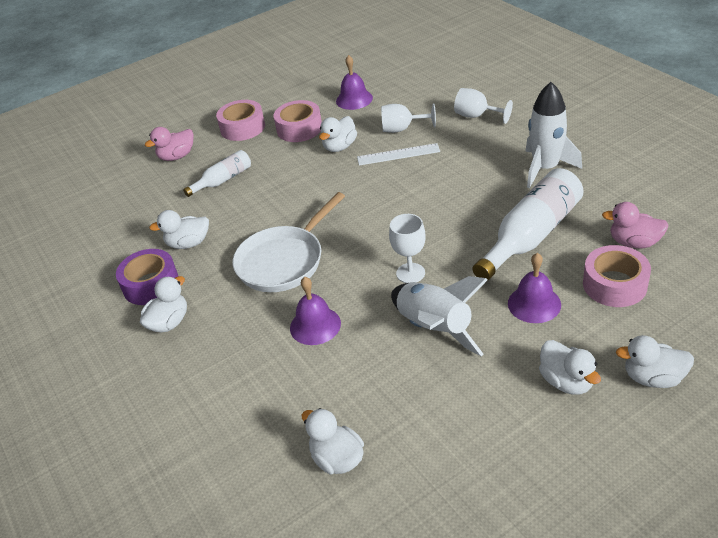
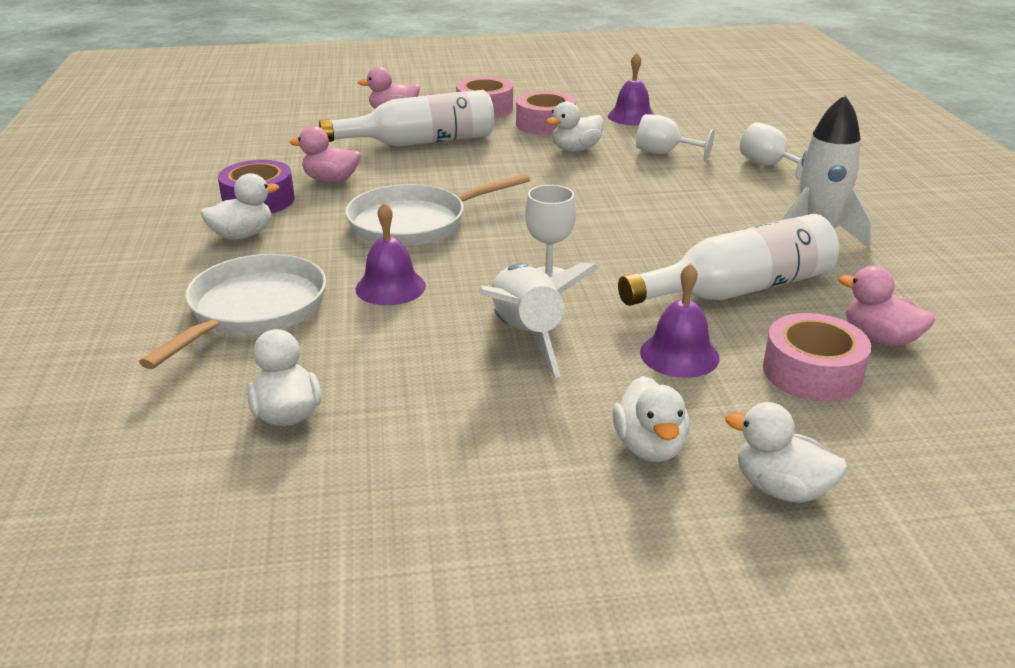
camera: 20 degrees right, 10 degrees down
(188, 243) = (331, 180): white duck -> pink duck
(223, 180) = (420, 142): white bottle -> white bottle, size x1.83
(238, 386) = (252, 310): none -> white pan
(398, 154) = (638, 173): white ruler -> none

